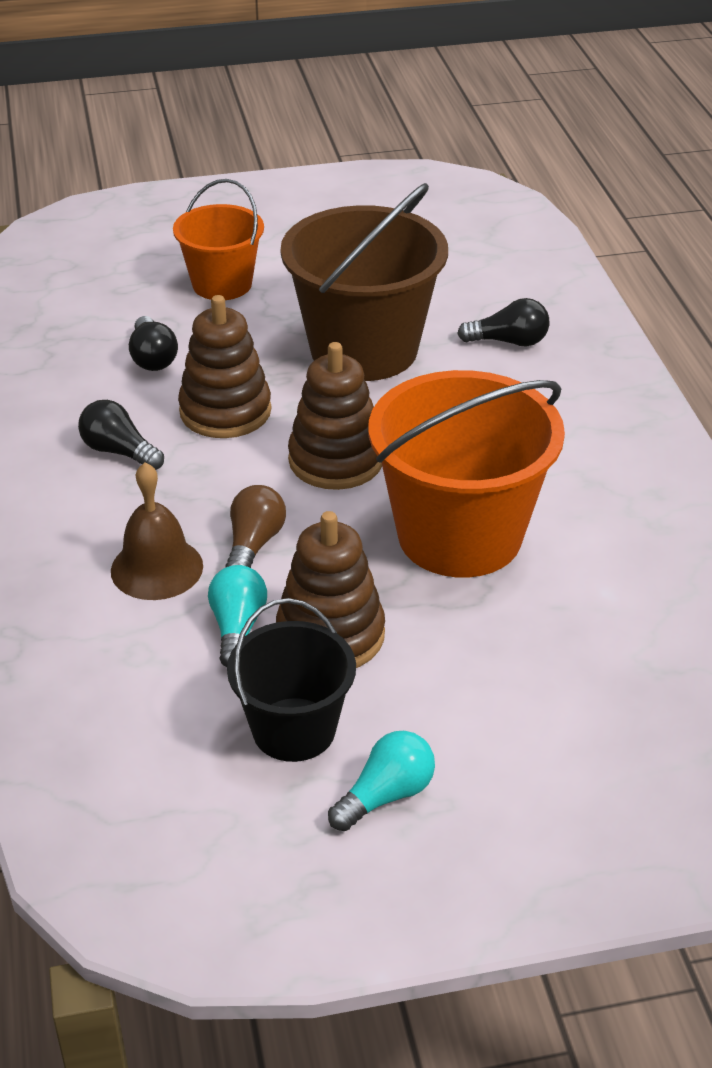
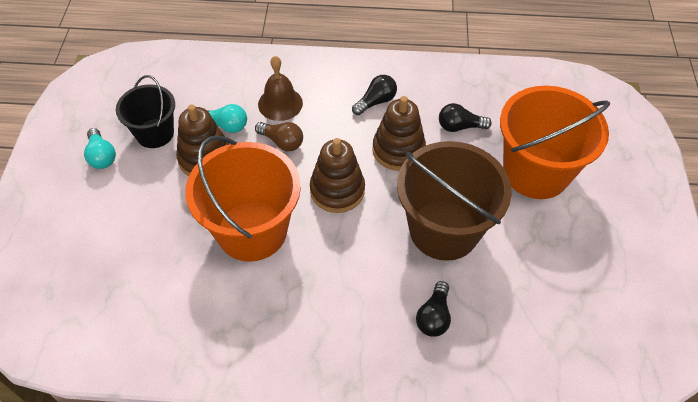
camera: 105 degrees right, 15 degrees up
(222, 284) = (536, 172): orange bucket -> orange bucket, size x1.70

